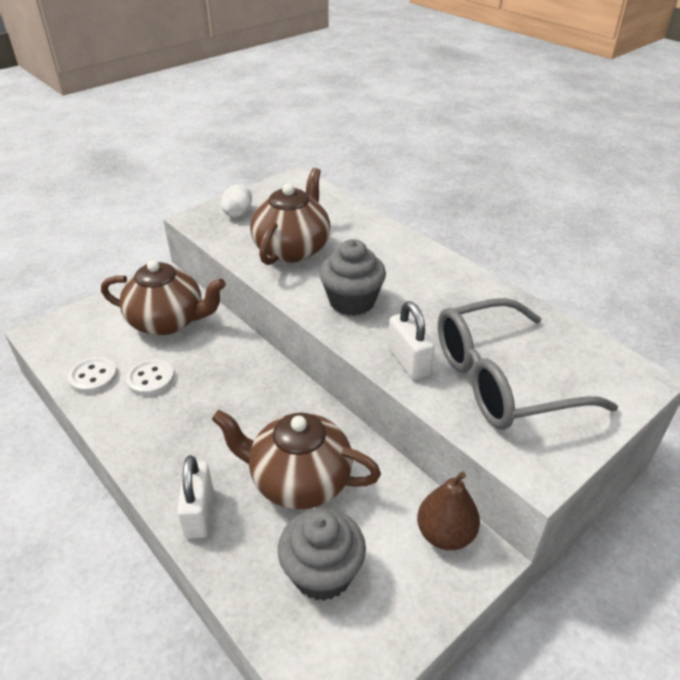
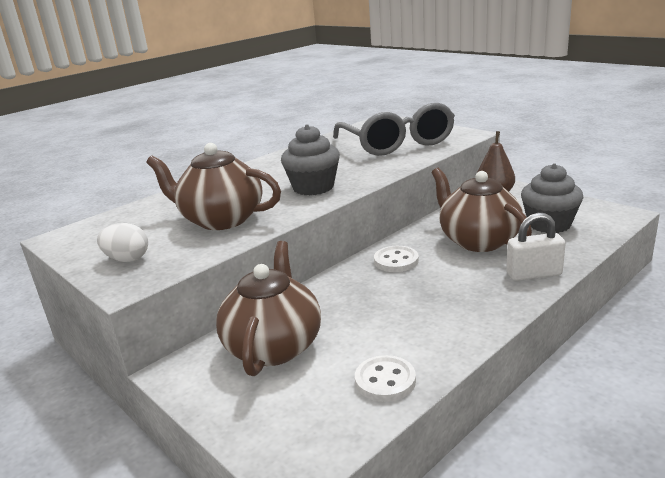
camera: 90 degrees left, 15 degrees down
(150, 379) = (380, 335): white button -> white button (396, 261)
(299, 480) = (478, 240): brown teapot -> brown teapot turned 135 degrees clockwise
(408, 361) = (386, 165): white padlock -> none

